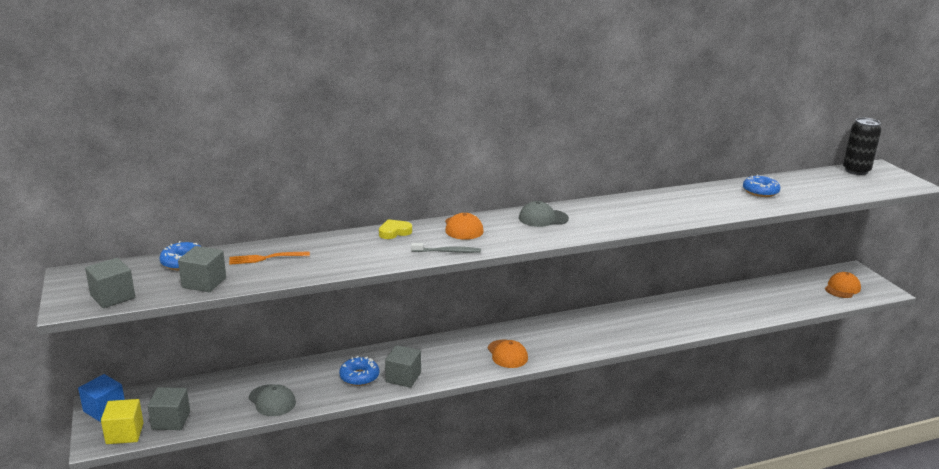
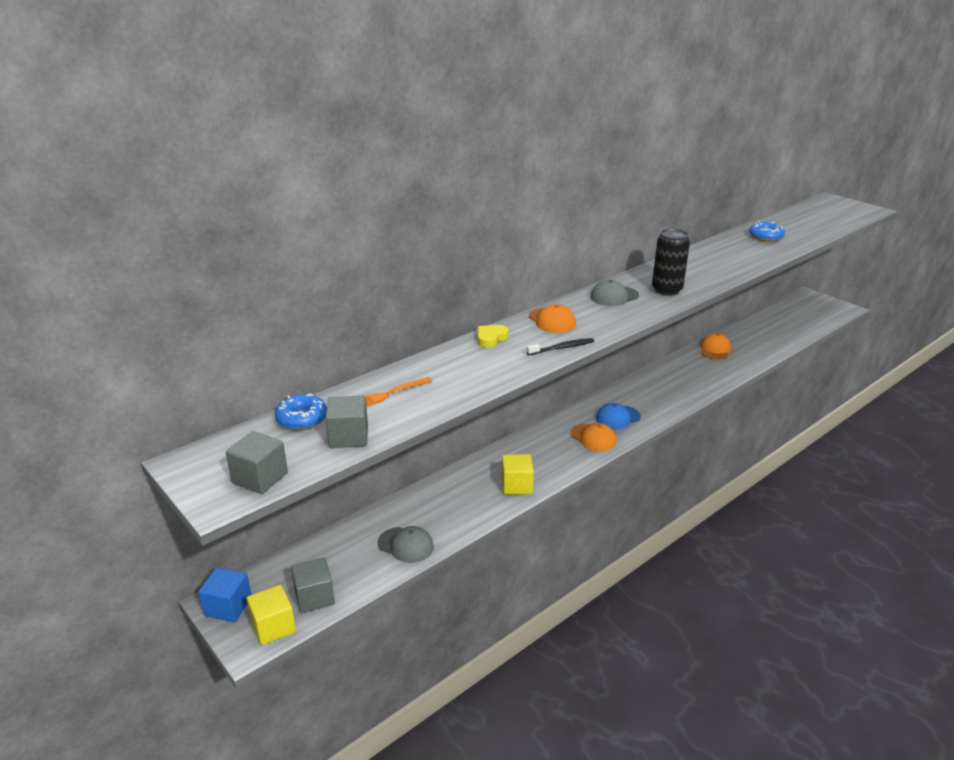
camera: 20 degrees left, 5 degrees up
(359, 377) = (474, 496): blue donut -> none
(403, 377) = (516, 485): grey cube -> yellow cube
(448, 251) = (562, 348): grey toothbrush -> black toothbrush
(546, 342) = (618, 418): none -> blue cap
(842, 288) = (812, 313): orange cap -> orange cap (715, 349)
(856, 171) = (817, 205): black can -> black can (666, 290)

